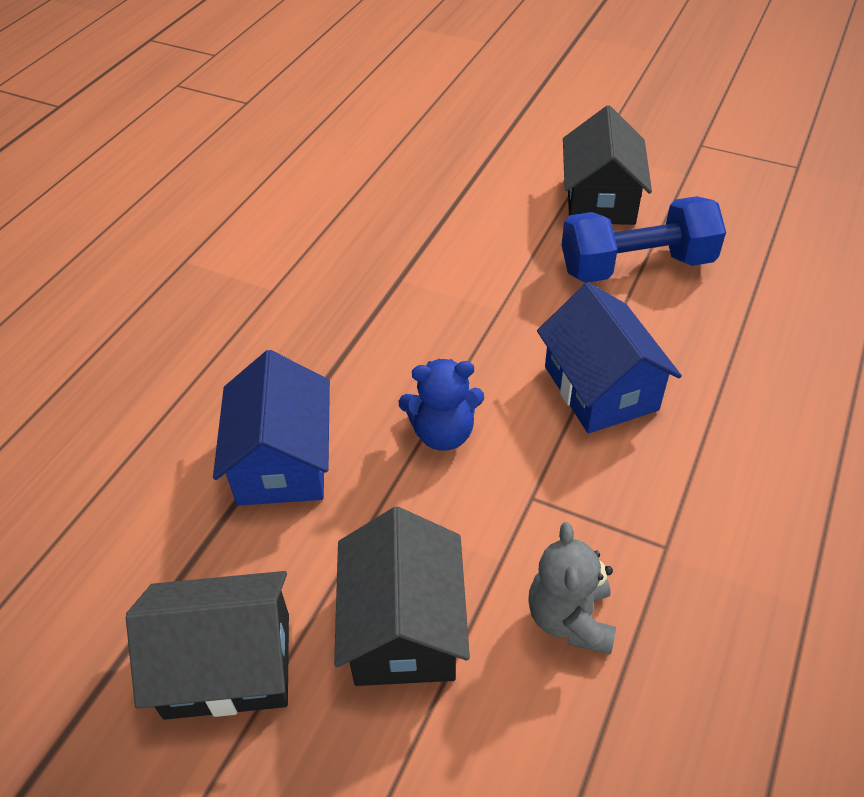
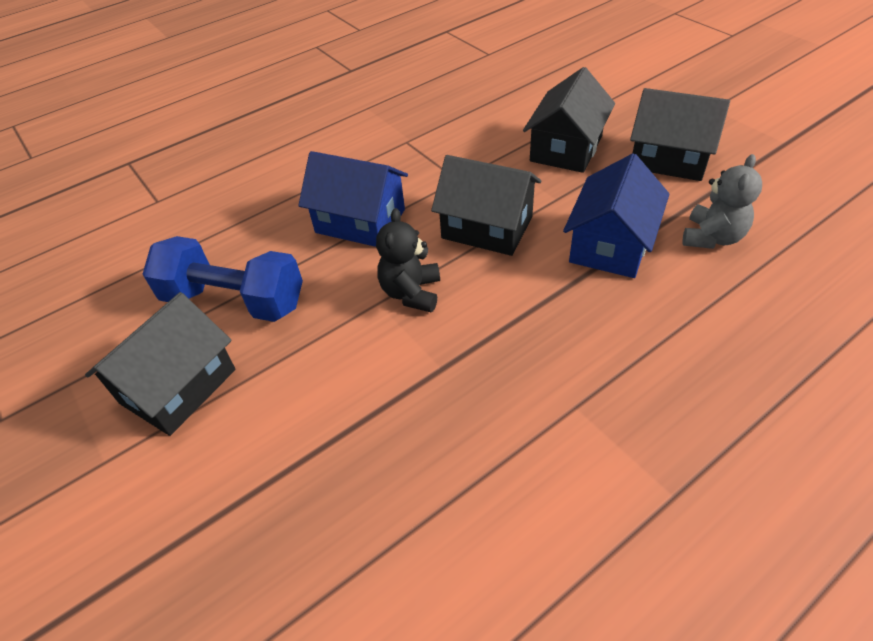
camera: 150 degrees left, 0 degrees up
(443, 433) = (487, 227): blue teddy bear -> black house
(473, 329) = (411, 293): none -> black teddy bear
(570, 618) = (478, 131): grey teddy bear -> grey teddy bear (712, 237)
(600, 388) = (360, 221): blue house -> blue house turned 75 degrees counterclockwise

